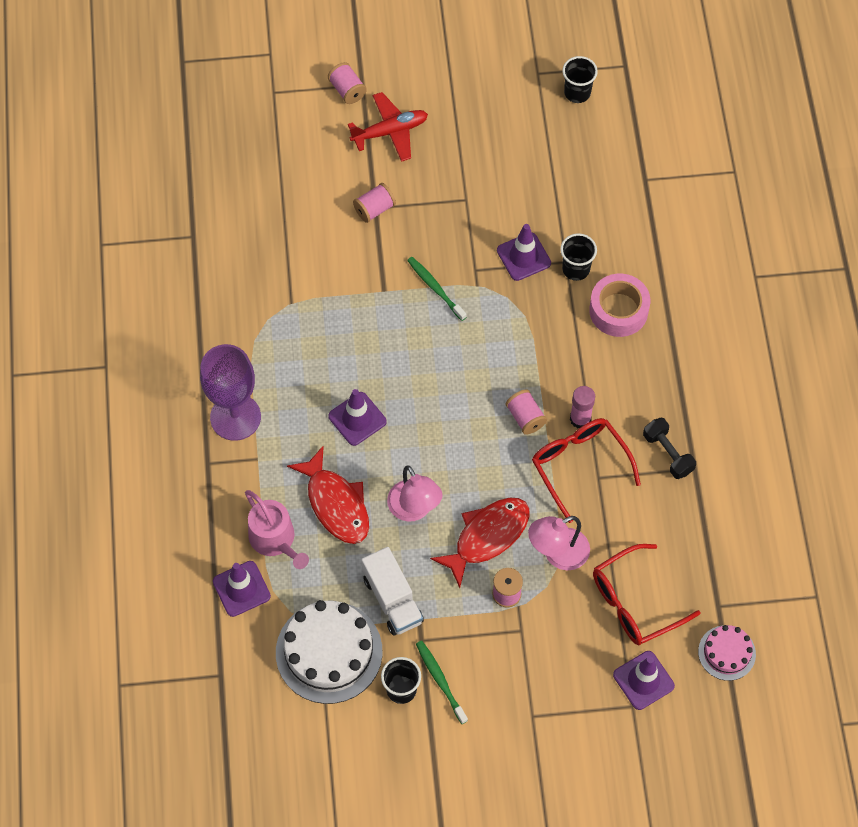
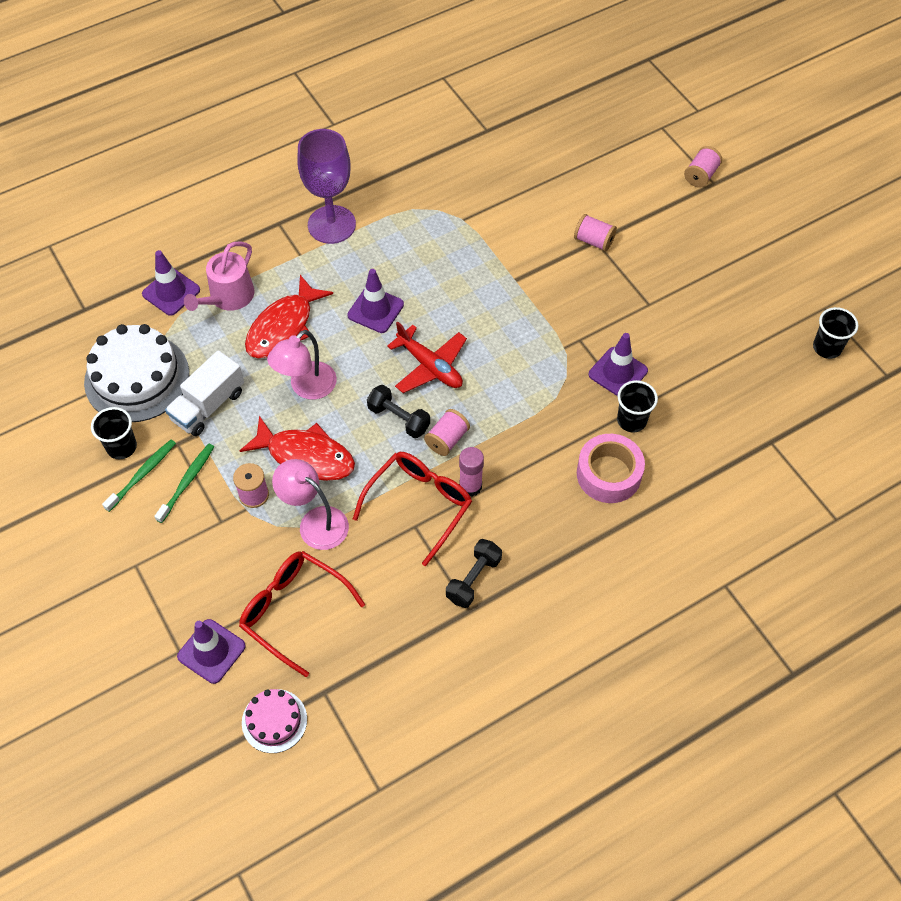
camera: 65 degrees right, 5 degrees down
(390, 132) = (680, 221): red plane -> red plane (430, 366)
(435, 288) = (542, 316): green toothbrush -> green toothbrush (187, 481)
(485, 447) = (399, 418): none -> black dumbbell

